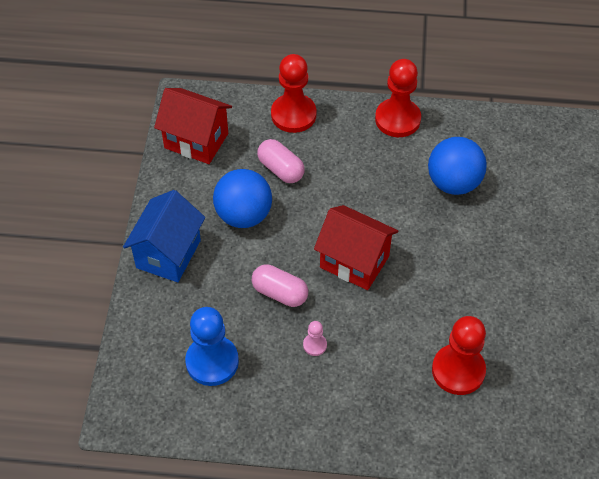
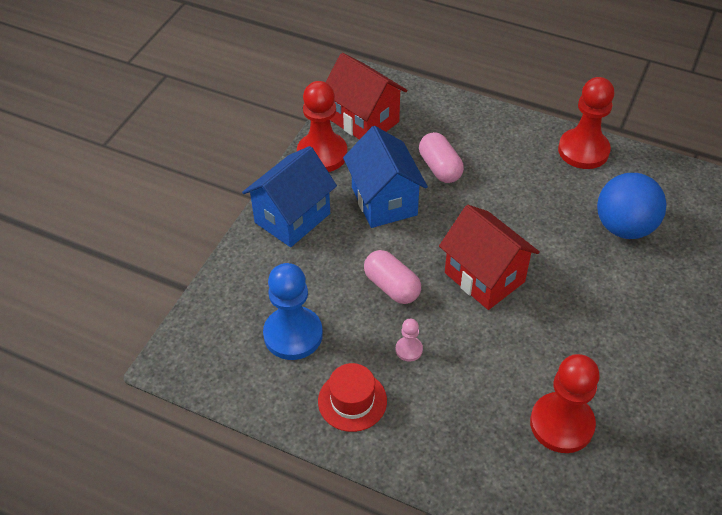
camera: 20 degrees right, 5 degrees down
(243, 215) = (384, 201): blue ball -> blue house
(284, 404) = (352, 401): none -> red hat
(293, 115) = (473, 120): red pawn -> red pawn (322, 154)

